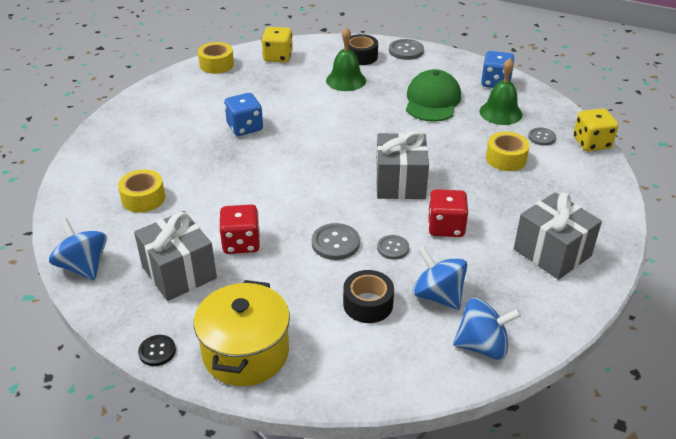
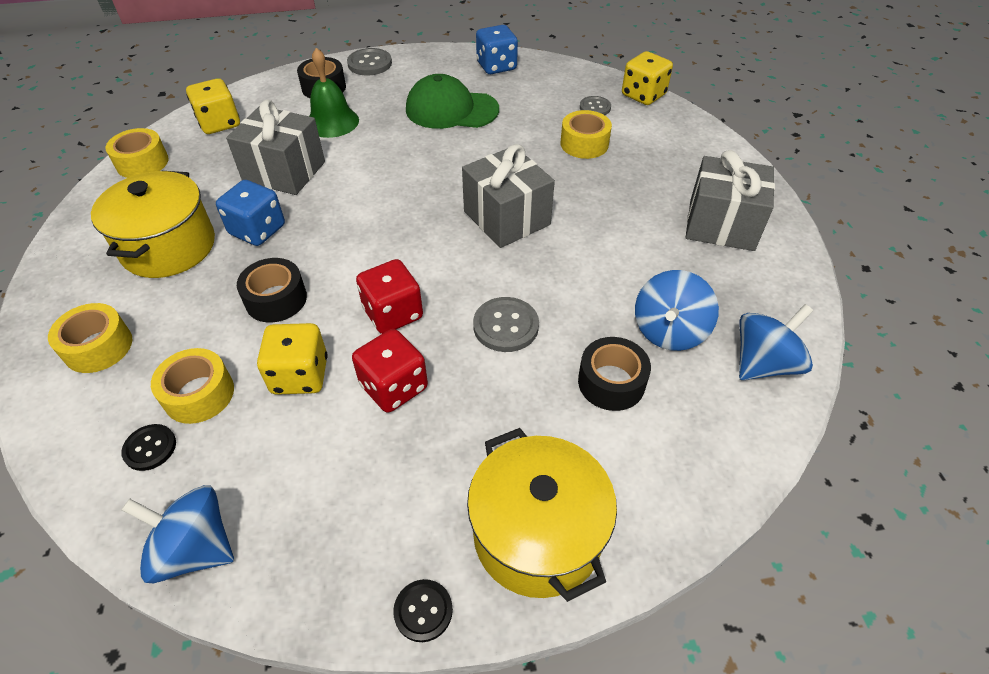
camera: 35 degrees left, 10 degrees up
(101, 212) = (150, 448): none -> black button
(117, 153) = (98, 347): none -> yellow tape
(179, 272) = (348, 474): grey gift -> grey gift (284, 171)
(191, 117) = (169, 247): none -> yellow pot
(199, 213) = (300, 375): none -> yellow dice
(221, 169) = (276, 299): none -> black tape
(393, 248) = (572, 299): grey button -> none
(432, 101) = (451, 109): green cap -> green cap turned 60 degrees counterclockwise
(437, 296) = (669, 331): blue spinning top -> blue spinning top turned 75 degrees counterclockwise
(446, 227) = (601, 247): red dice -> red dice (393, 313)
(500, 113) = (532, 96): green bell -> none

